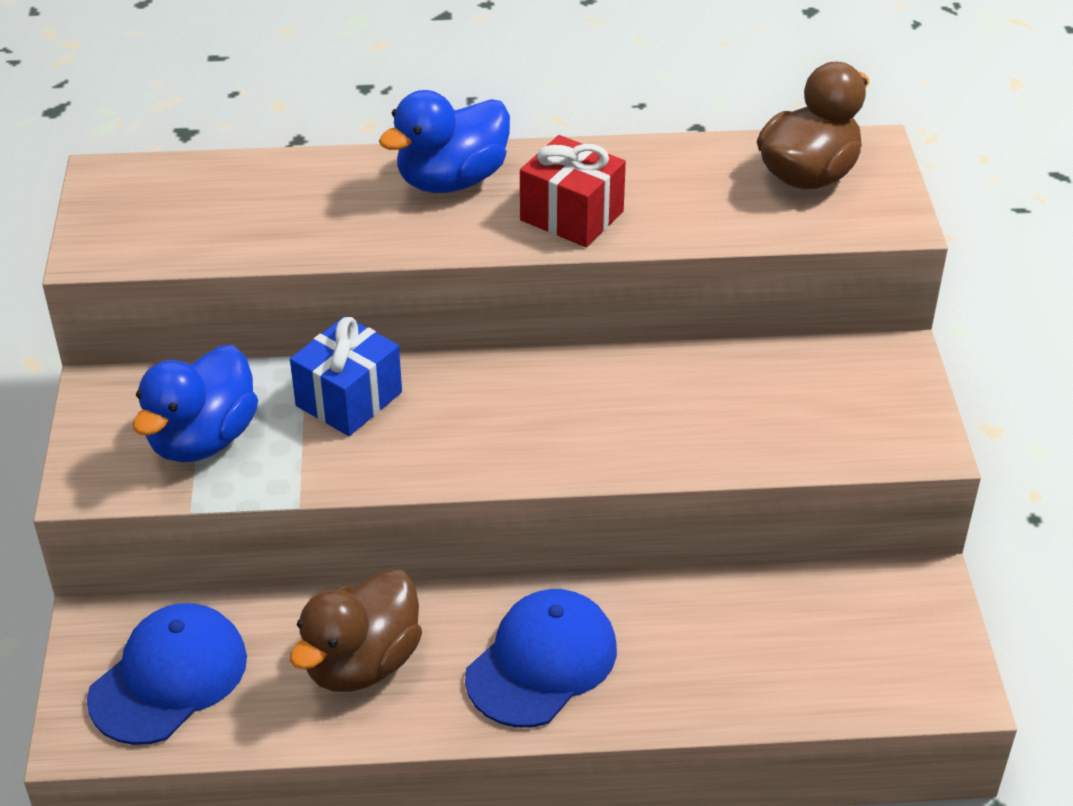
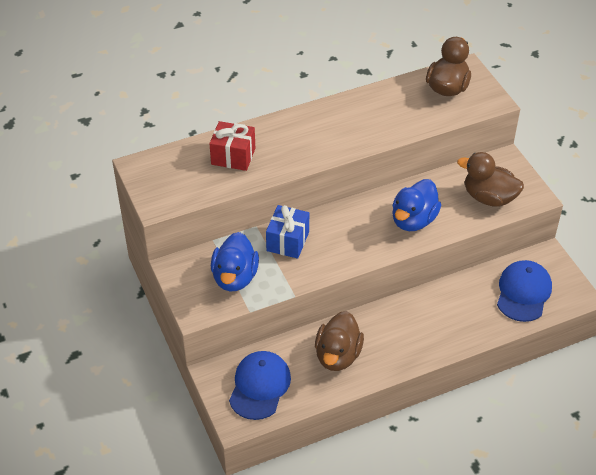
camera: 20 degrees left, 5 degrees up
(452, 180) = (296, 129): blue duck -> blue duck (413, 220)
(542, 662) = (411, 333): blue cap -> blue cap (523, 292)
(571, 216) = (358, 133): red gift -> red gift (233, 156)
(819, 421) = (489, 197): none -> brown duck

